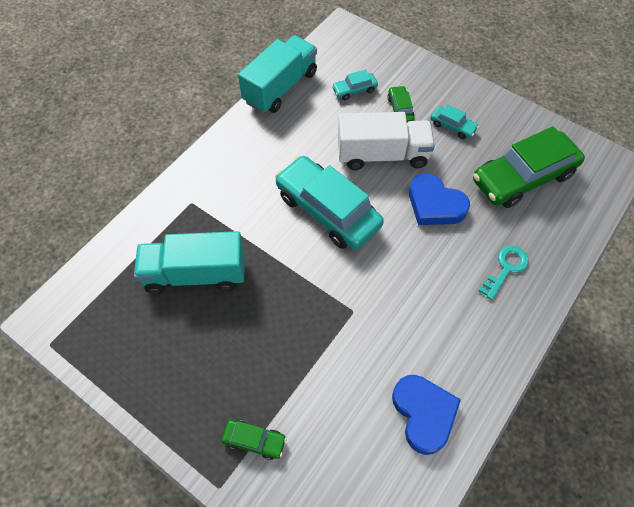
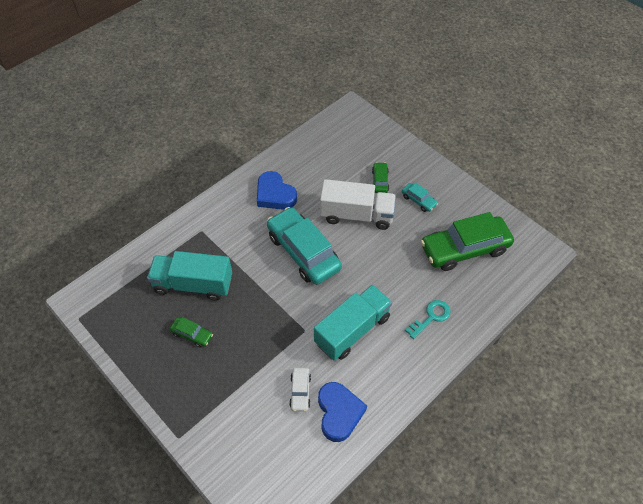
camera: 10 degrees right, 5 degrees down
(254, 440) = (210, 410): green car -> green car (192, 334)
(280, 87) = (289, 150): turquoise truck -> turquoise truck (352, 330)
(354, 90) = (347, 160): turquoise car -> none
(367, 394) = (300, 391): none -> white car
(435, 204) = (388, 260): blue heart -> blue heart (275, 194)

